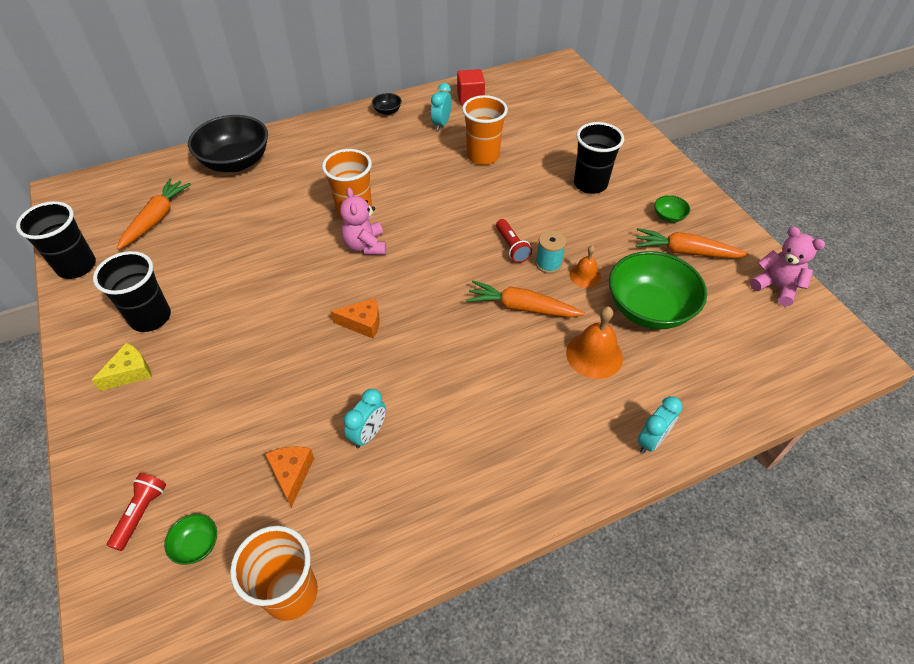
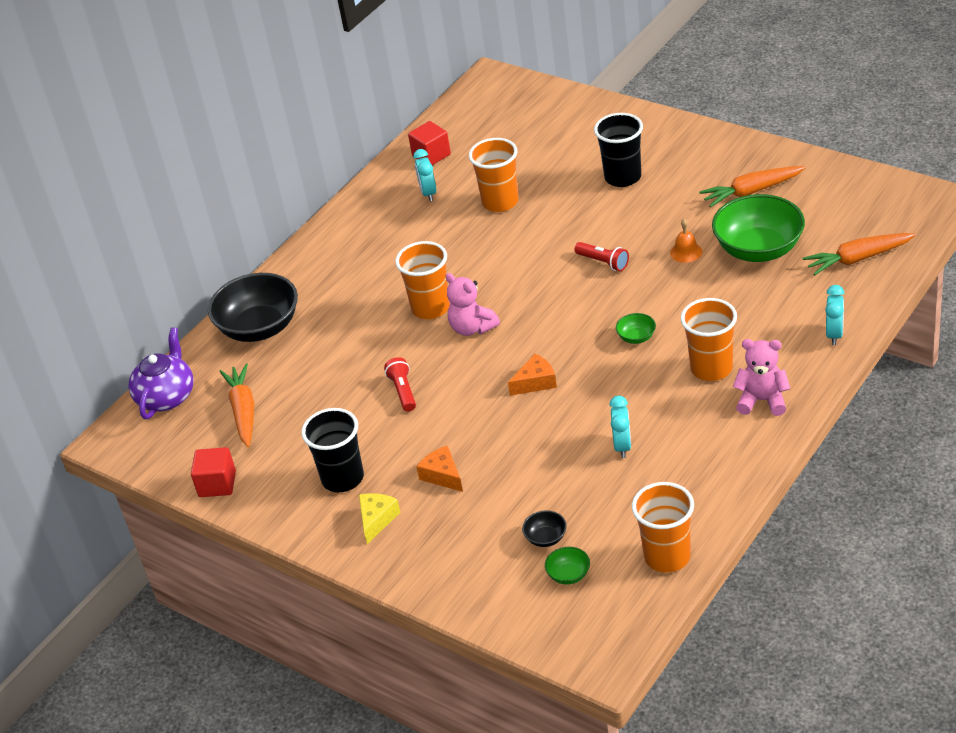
camera: 25 degrees left, 10 degrees down
(77, 266) = (217, 484): black cup -> red cube
(129, 179) = (167, 397): none -> purple teapot
(141, 513) = (503, 585): red flashlight -> red flashlight (403, 391)
(291, 474) = (591, 500): orange cheese -> orange cheese (442, 475)
(387, 111) = (359, 208): black bowl -> black bowl (546, 538)
(511, 403) = (711, 368): none -> orange cup
(521, 307) = (656, 302): orange carrot -> orange carrot (858, 259)
(548, 264) = (647, 259): turquoise spool -> none
(594, 355) = (745, 303): orange bell -> none
(668, 217) = (714, 170): green bowl -> green bowl (636, 337)
(776, 287) = (843, 182): pink teddy bear -> pink teddy bear (762, 400)

